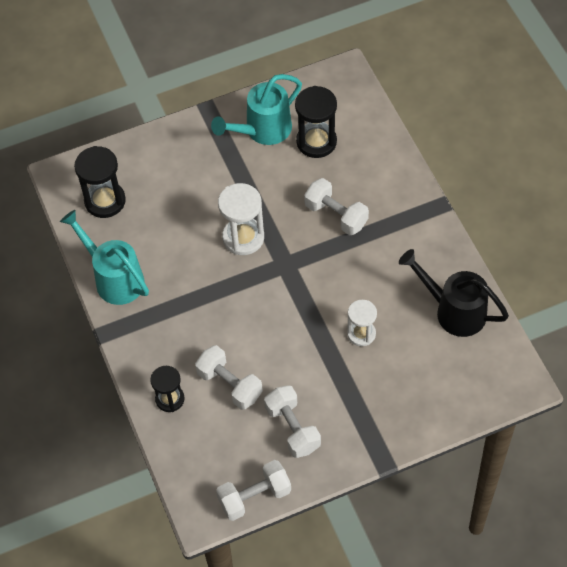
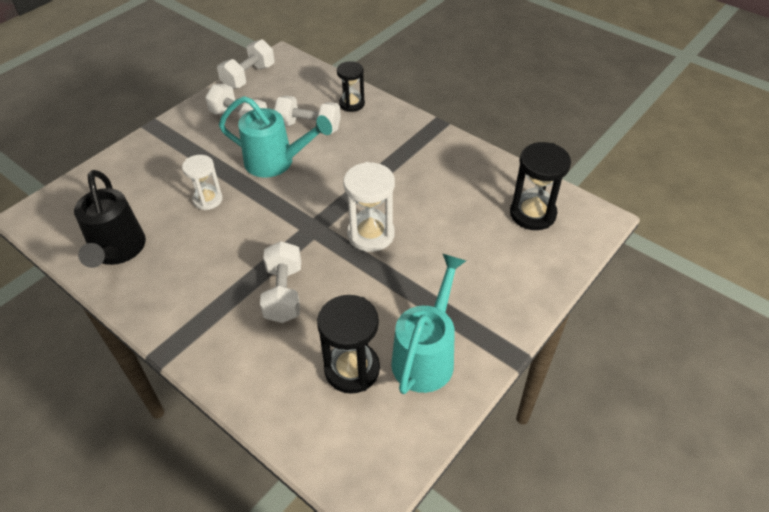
camera: 150 degrees right, 10 degrees down
(114, 278) = (465, 159): turquoise watering can -> turquoise watering can (276, 162)
(336, 215) = (284, 293): white dumbbell -> white dumbbell turned 75 degrees clockwise
(453, 311) = (117, 251): black watering can -> black watering can turned 75 degrees clockwise

